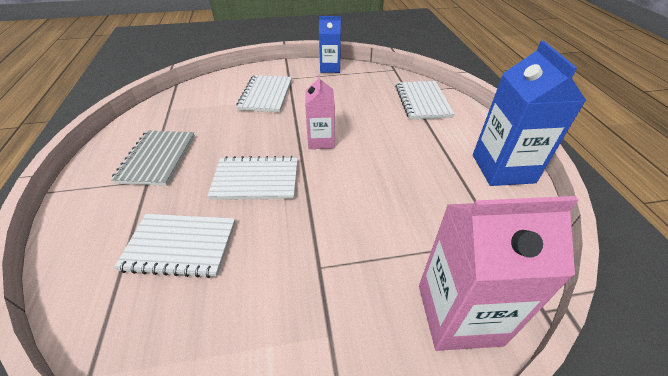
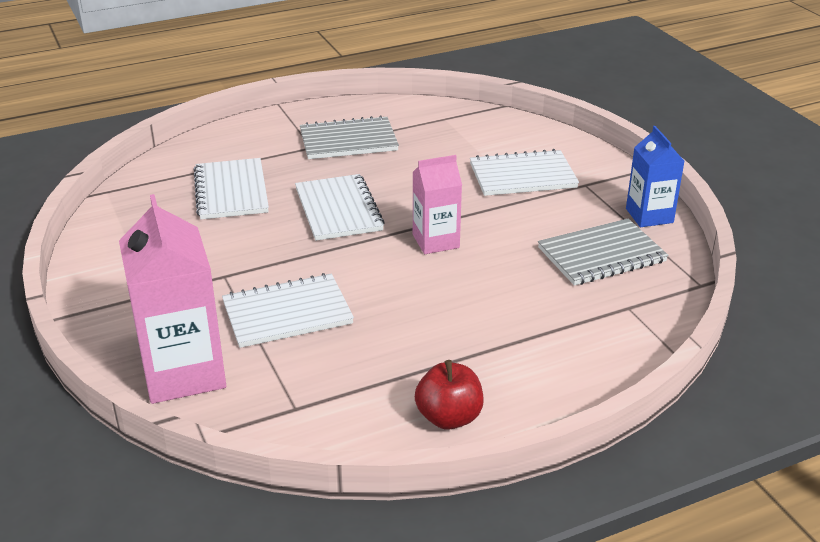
camera: 75 degrees right, 10 degrees down
(360, 88) = (601, 255): none -> grey notebook
(422, 101) = (602, 325): white notebook -> white notebook (287, 313)
(503, 168) = (449, 417): blue carton -> red apple

